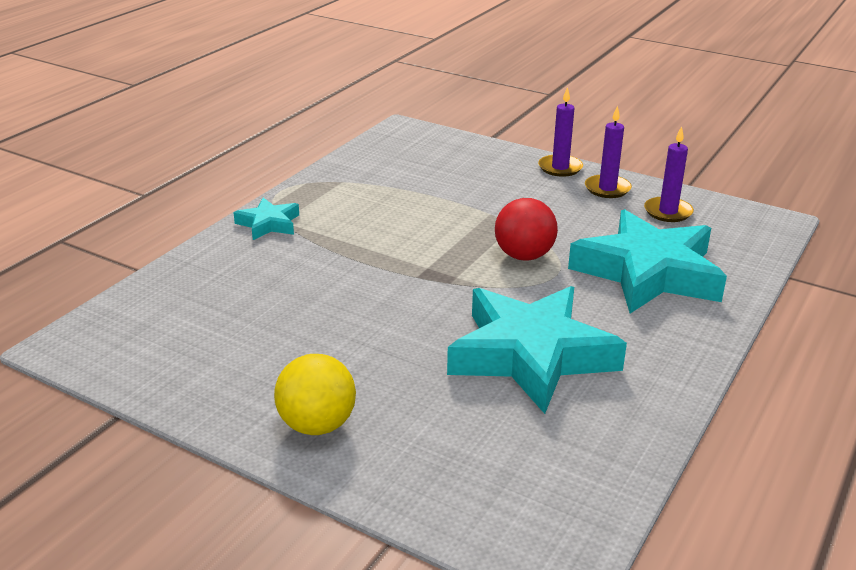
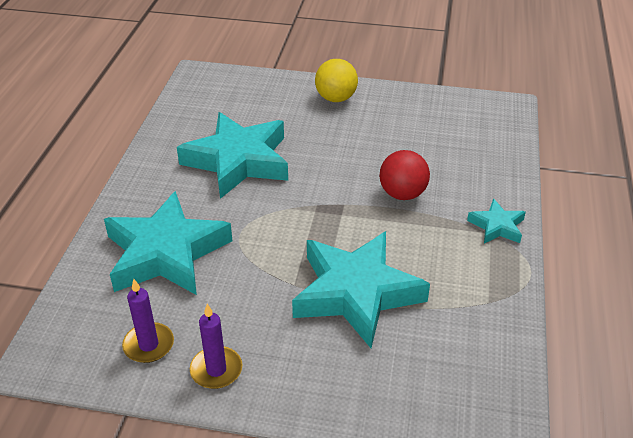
camera: 160 degrees right, 10 degrees up
(457, 207) = (356, 293): none -> turquoise star
(524, 256) = (272, 245): red ball -> red ball (402, 194)
(560, 168) = (278, 398): purple candle -> none

